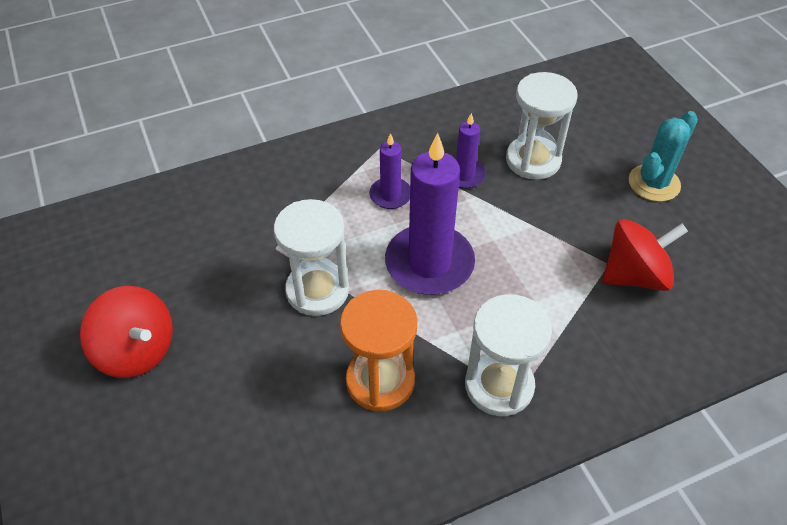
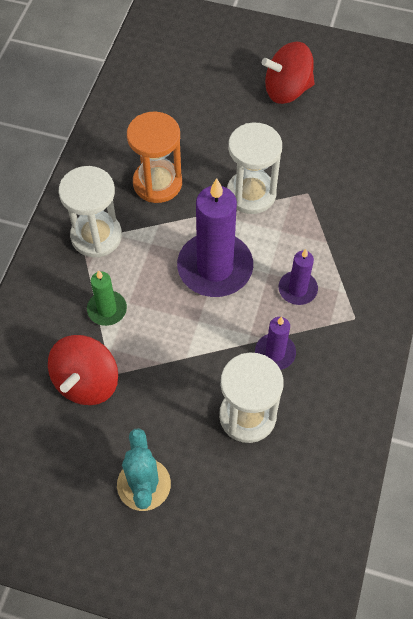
camera: 130 degrees right, 10 degrees up
(560, 312) = (107, 309): none -> green candle

